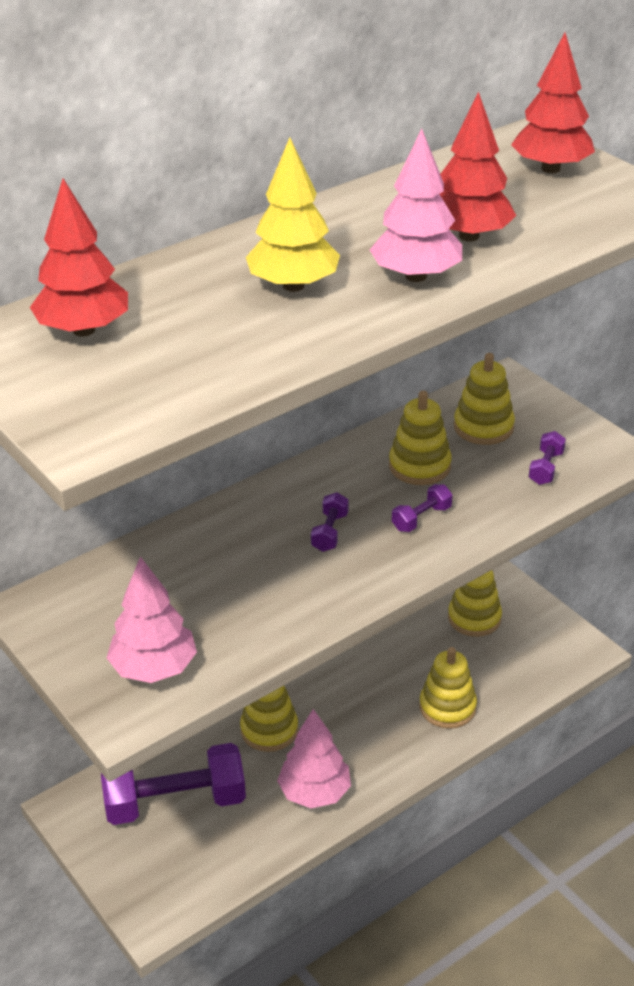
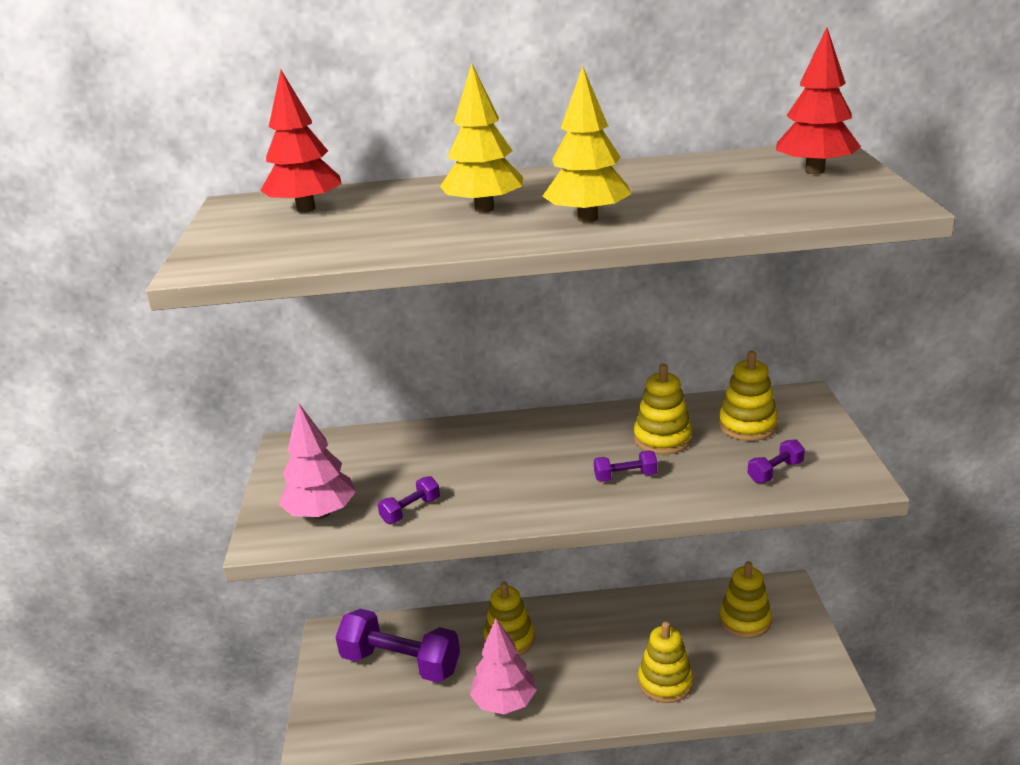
camera: 35 degrees right, 10 degrees down
(330, 532) = (542, 464): purple dumbbell -> purple dumbbell (410, 510)
(415, 276) = (587, 219): pink tree -> yellow tree
(469, 236) = (672, 202): red tree -> none

